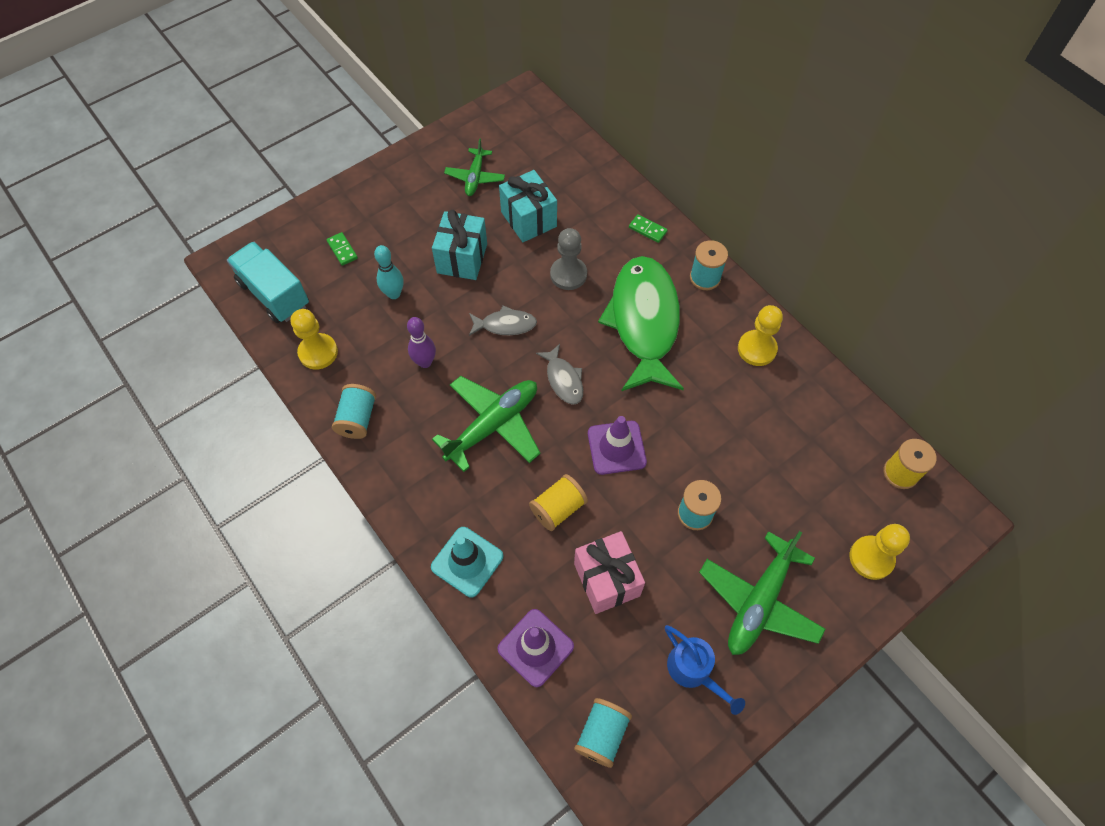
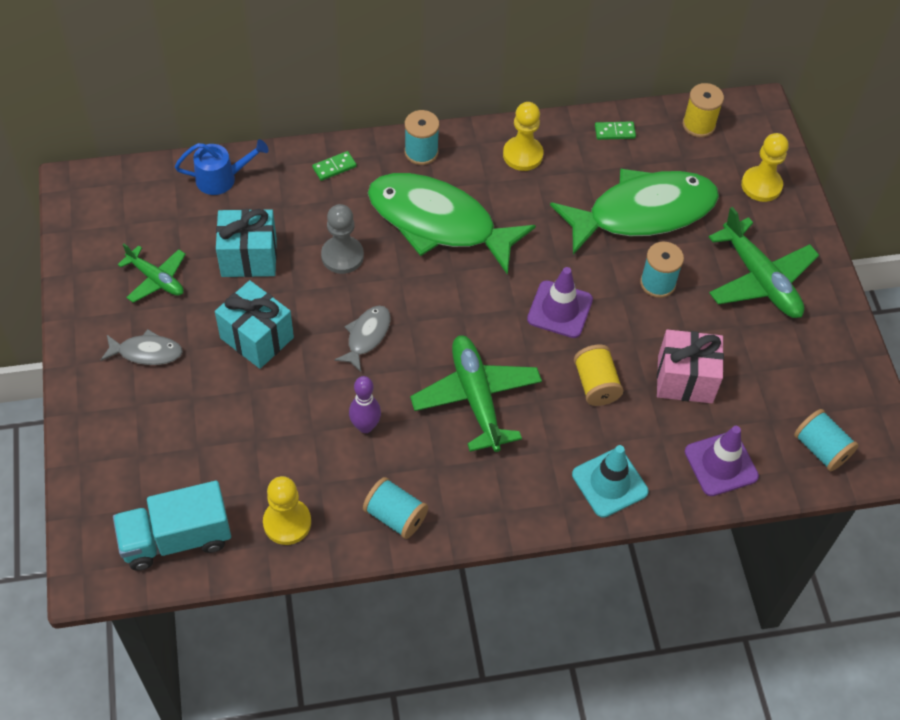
camera: 65 degrees left, 5 degrees down
(342, 250) = (163, 446): green domino -> green domino (614, 132)
(394, 294) = (259, 420): turquoise bowling pin -> none
(563, 380) = (462, 317): grey fish -> grey fish (147, 352)
(694, 671) = (798, 356): blue watering can -> blue watering can (222, 178)
(764, 469) = (643, 213): none -> green fish

